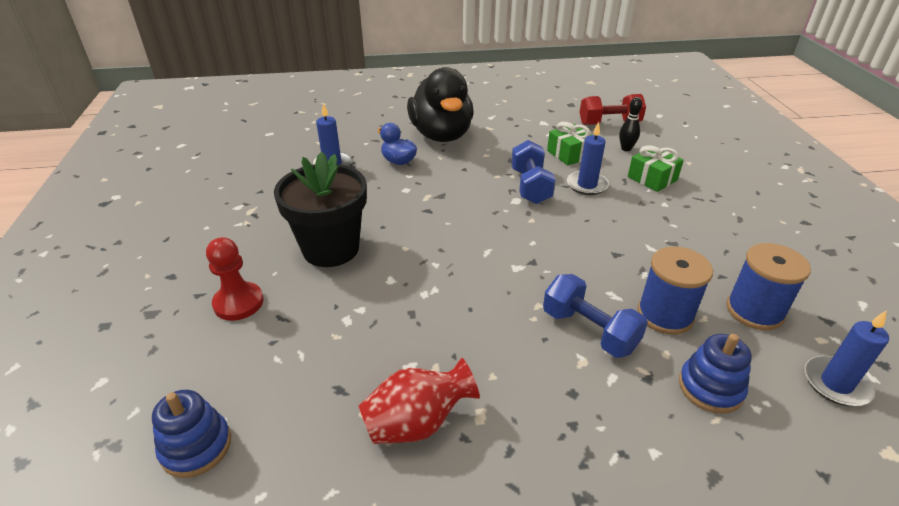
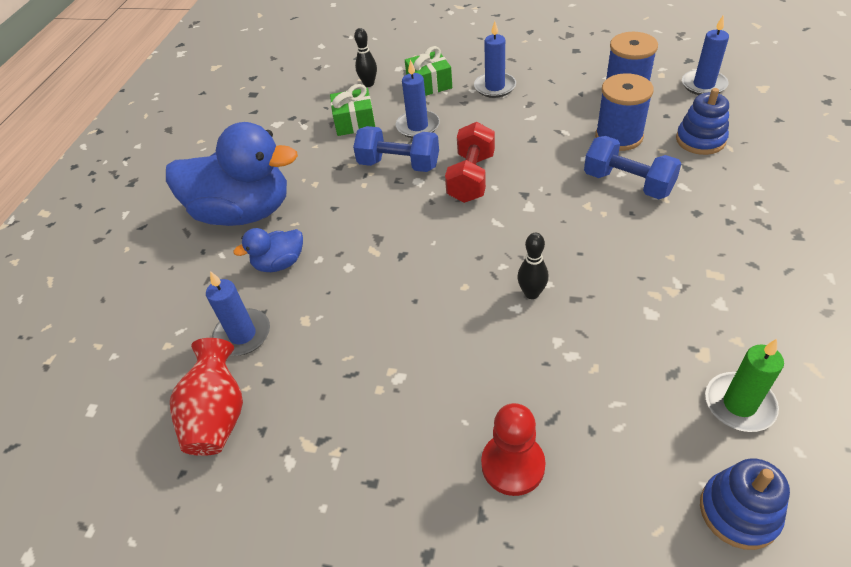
camera: 65 degrees left, 10 degrees up
(310, 443) = (739, 404): none -> green candle
(331, 249) = (439, 356): black flower pot -> none
(409, 286) = (531, 293): none -> black bowling pin
(417, 423) = (720, 318): red vase -> red vase (218, 416)
(441, 135) = (244, 212): black duck -> blue duck
(589, 331) = (628, 183): blue dumbbell -> blue dumbbell turned 60 degrees clockwise
(609, 123) = (313, 80): red dumbbell -> red dumbbell (471, 178)
(681, 216) = (495, 87): none -> blue candle

